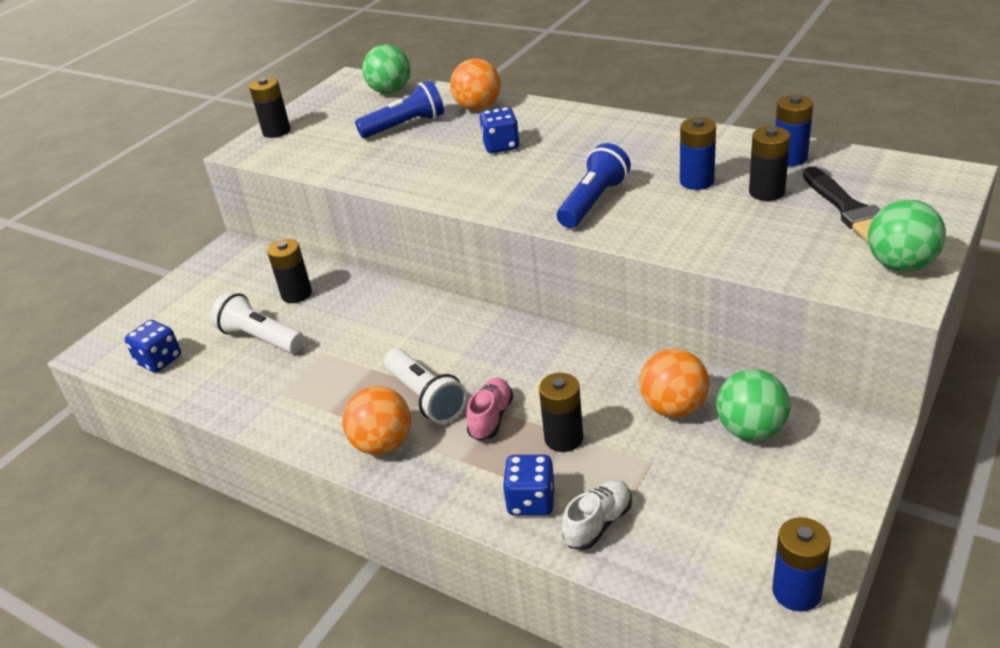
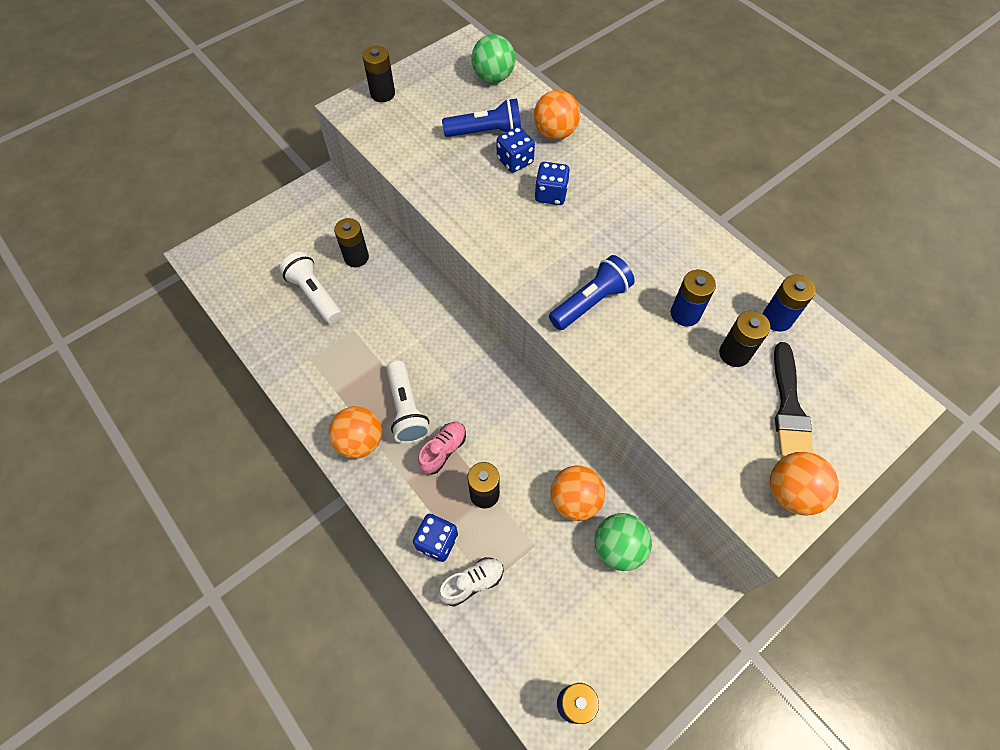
camera: 15 degrees right, 25 degrees up
(159, 360) = (238, 286): blue dice -> blue dice (515, 161)
(900, 265) = (791, 492): green ball -> orange ball

